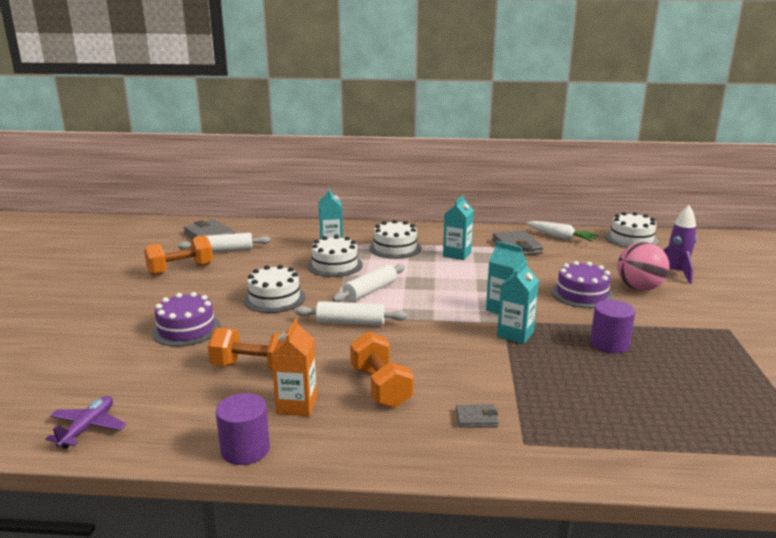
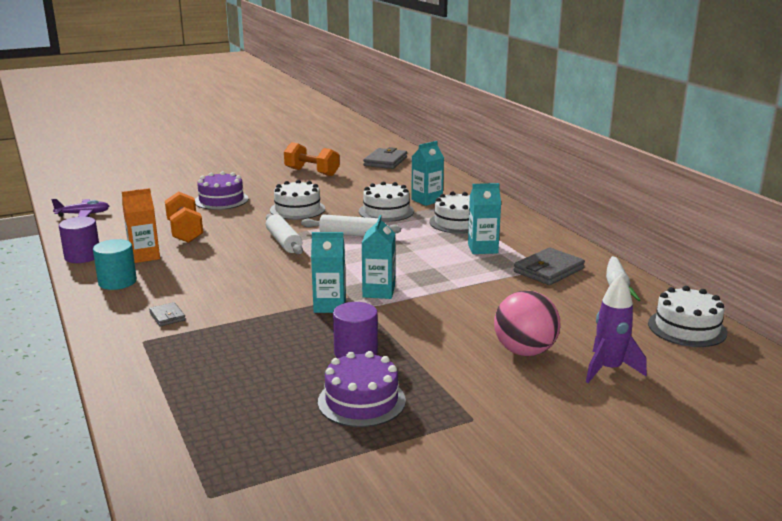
camera: 60 degrees right, 0 degrees up
(225, 250) = (364, 173): white rolling pin -> none
(355, 435) = (117, 282): none -> turquoise cylinder
(380, 387) = (189, 275): orange dumbbell -> none
(582, 294) = (463, 322): purple cake -> purple cake (361, 401)

